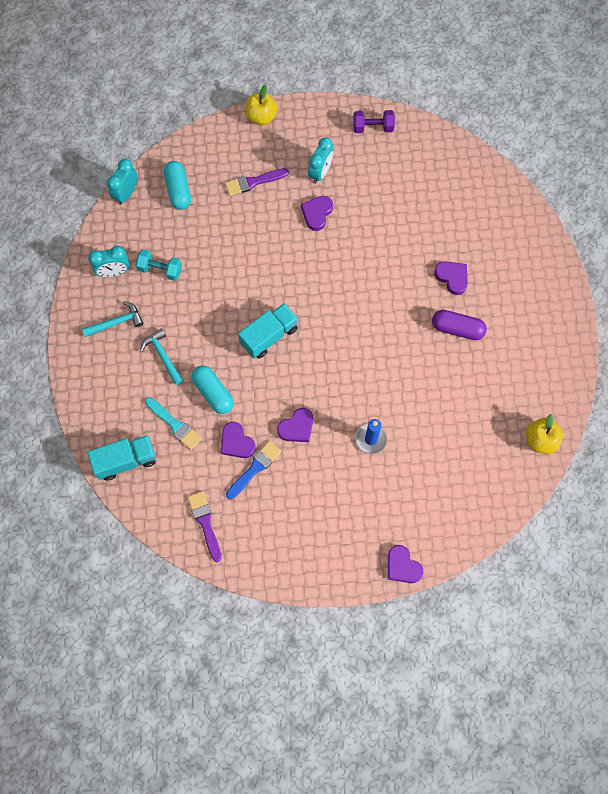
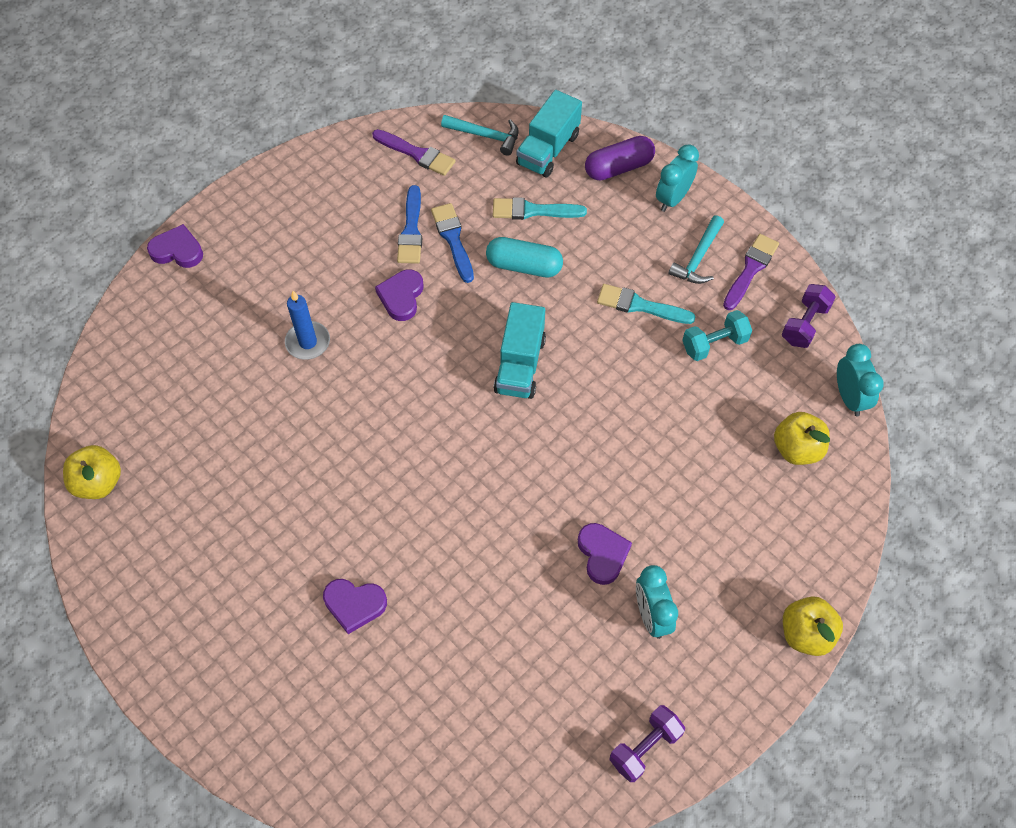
camera: 140 degrees right, 10 degrees down
(104, 244) = (804, 324): none -> purple dumbbell
(114, 272) = (760, 304): turquoise clock -> turquoise clock (672, 198)
(163, 356) = (614, 262): turquoise hammer -> turquoise hammer (485, 136)
(175, 319) = (640, 305): none -> turquoise brush
(178, 190) = (796, 449): turquoise capsule -> yellow apple
(236, 442) = (453, 239): purple heart -> blue brush
(253, 182) = (721, 532): purple brush -> purple brush (750, 269)
(457, 329) = (298, 541): purple capsule -> purple capsule (618, 167)

